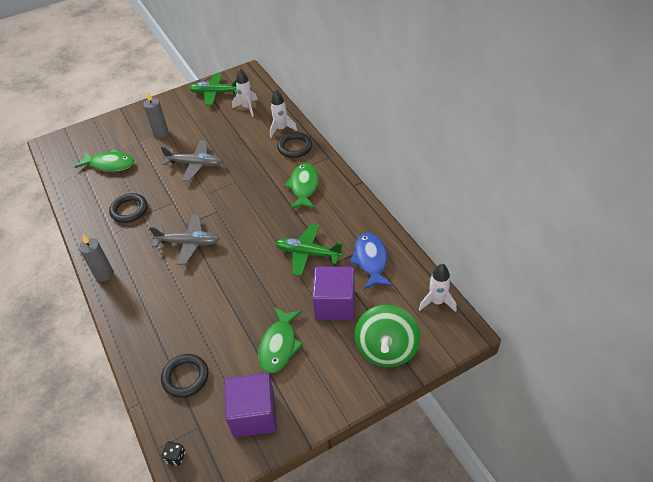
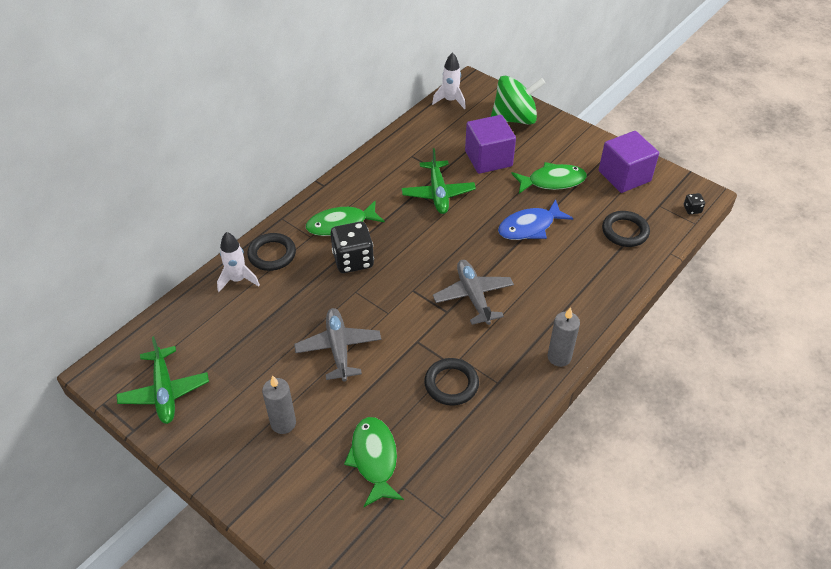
camera: 115 degrees left, 0 degrees up
(247, 108) = (197, 335): white rocket -> none
(265, 186) = (353, 260): none -> black dice
(371, 260) = (424, 148): blue fish -> blue fish (529, 227)

